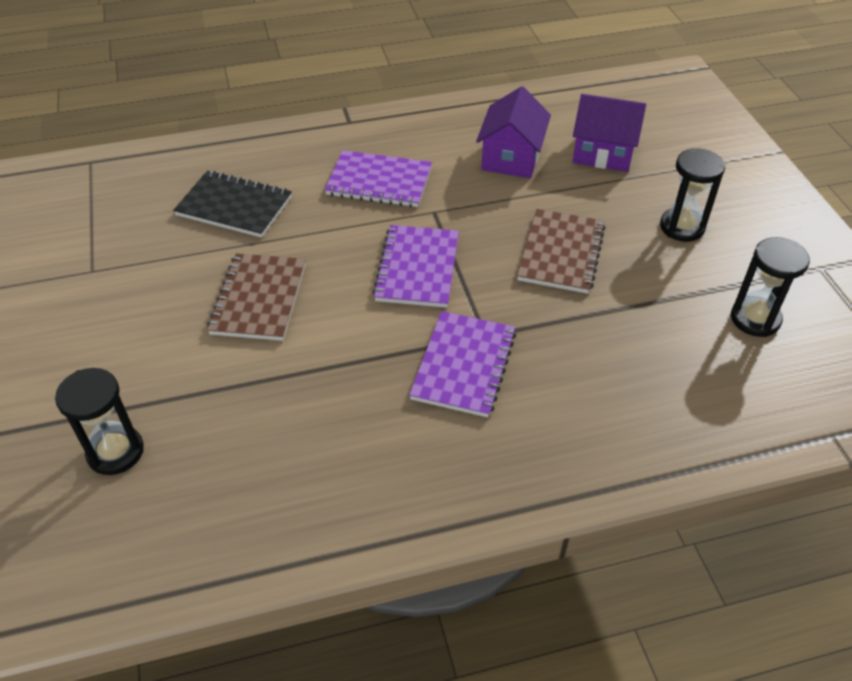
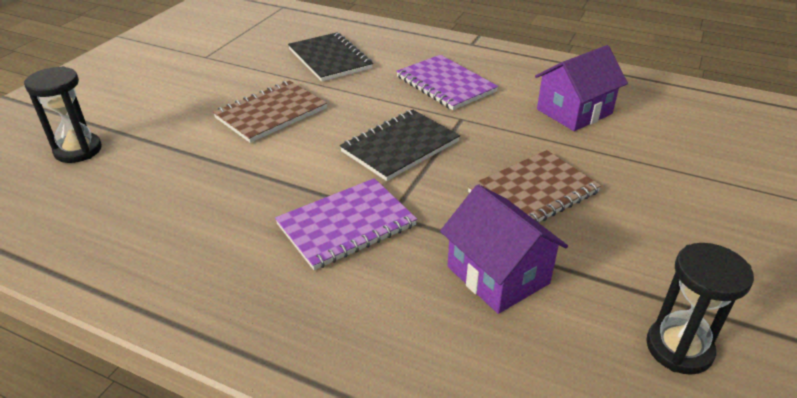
camera: 40 degrees right, 10 degrees down
(417, 268) = (400, 146): purple notebook -> black notebook
(603, 153) = (669, 142): purple house -> purple house (497, 275)
(682, 227) = (685, 230): black hourglass -> none

